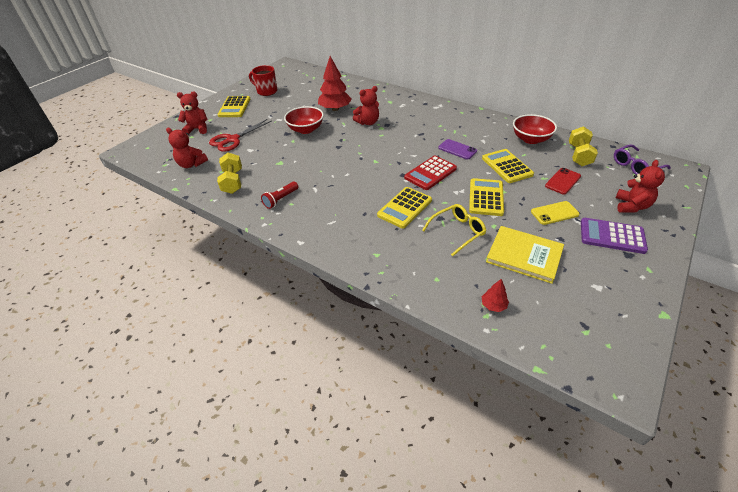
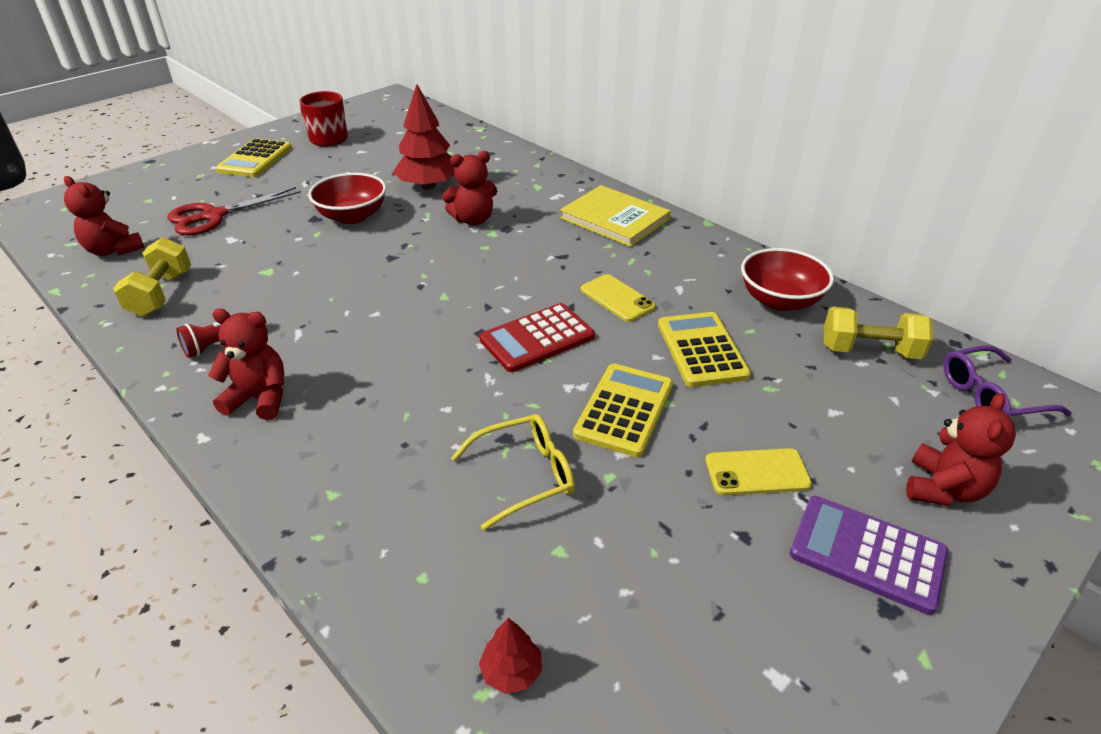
camera: 10 degrees right, 5 degrees down
(197, 129) = (168, 188): red teddy bear -> red teddy bear (259, 398)
(404, 208) = (446, 402): yellow calculator -> none
(457, 149) = (617, 298): purple phone -> yellow phone
(524, 255) = (641, 560): yellow book -> yellow book (614, 219)
(563, 181) = (808, 402): red phone -> none
(579, 155) = (869, 351): yellow dumbbell -> yellow dumbbell turned 75 degrees clockwise

